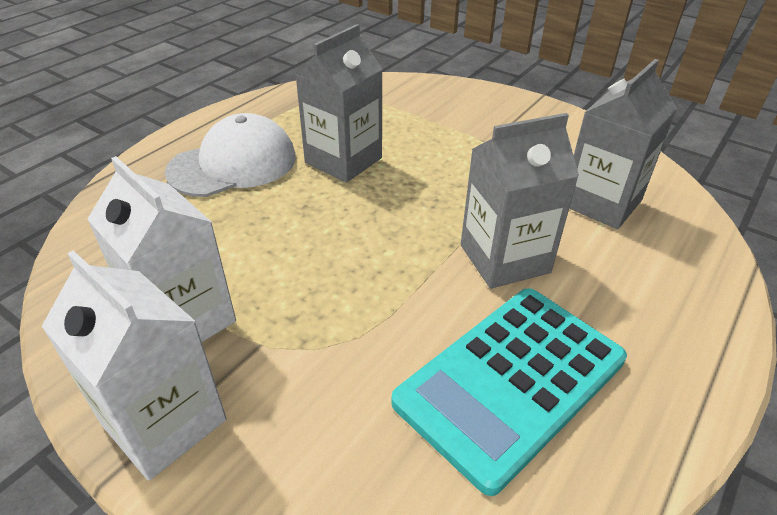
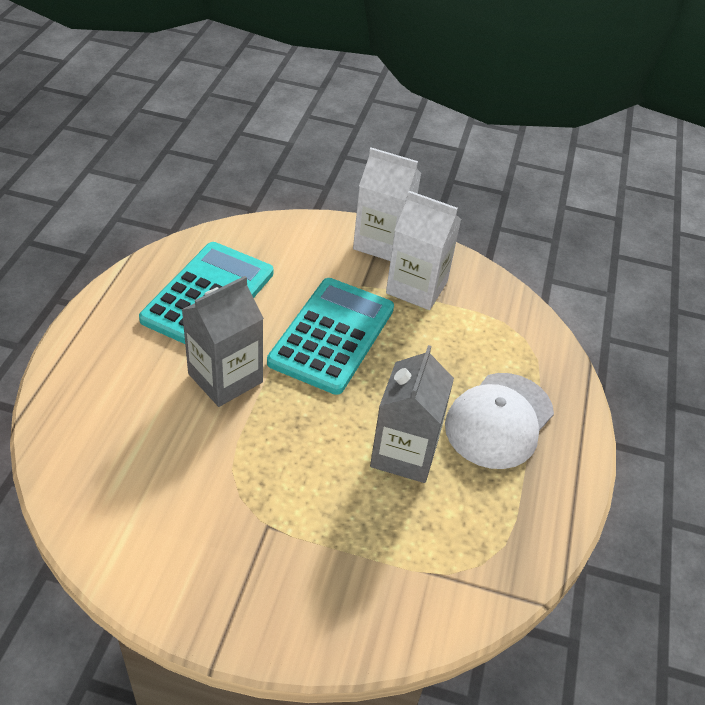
camera: 155 degrees right, 5 degrees up
(350, 279) = (332, 335): none -> turquoise calculator
(601, 203) = (143, 461): grey carton -> none

